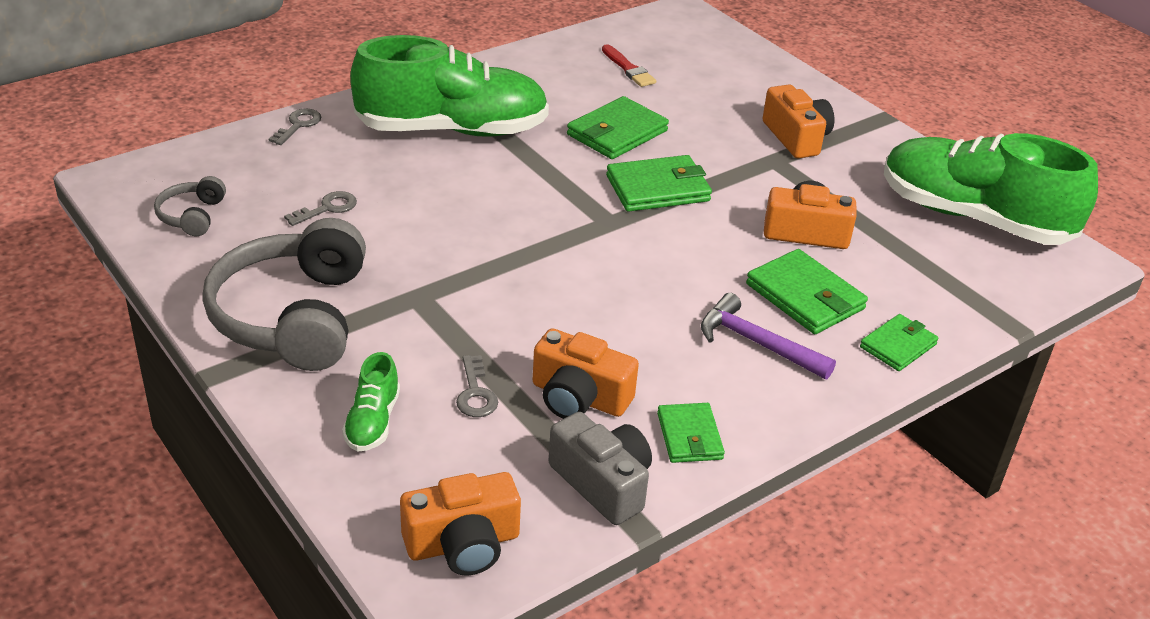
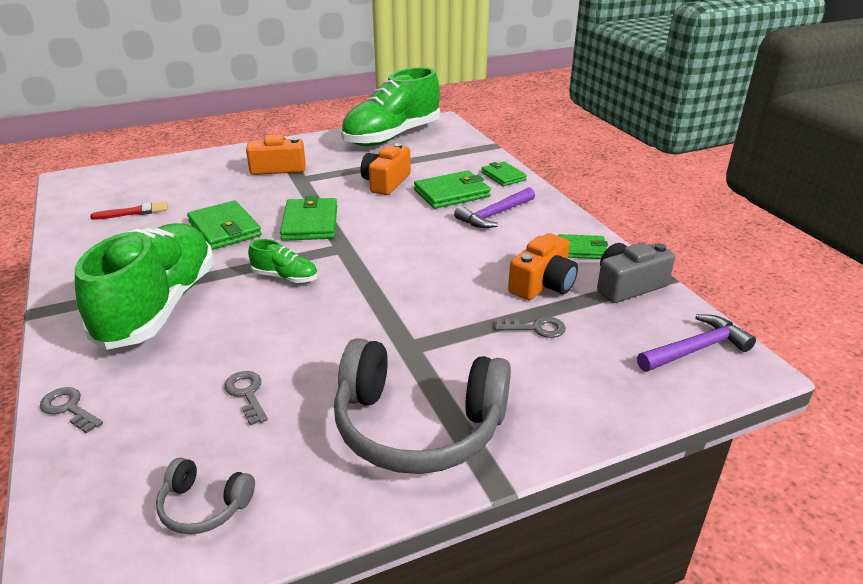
camera: 75 degrees left, 5 degrees down
(373, 421) = (568, 383): green shoe -> green shoe (285, 277)
(463, 544) = (696, 349): orange camera -> purple hammer

